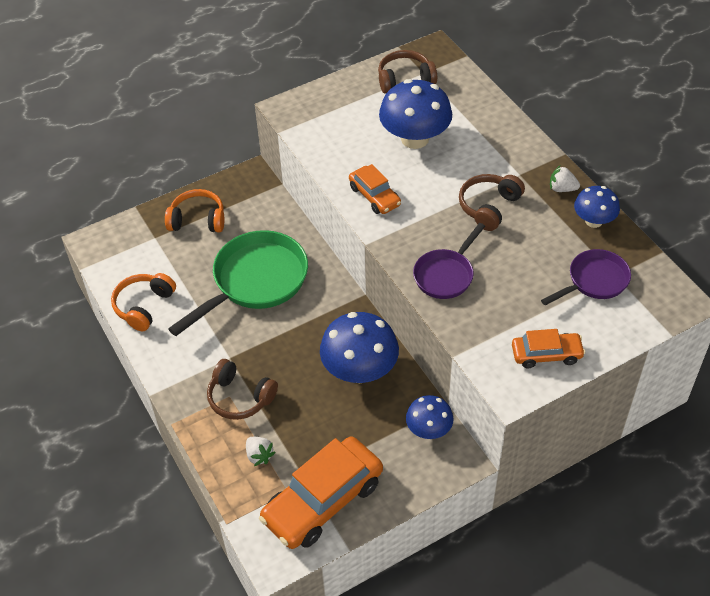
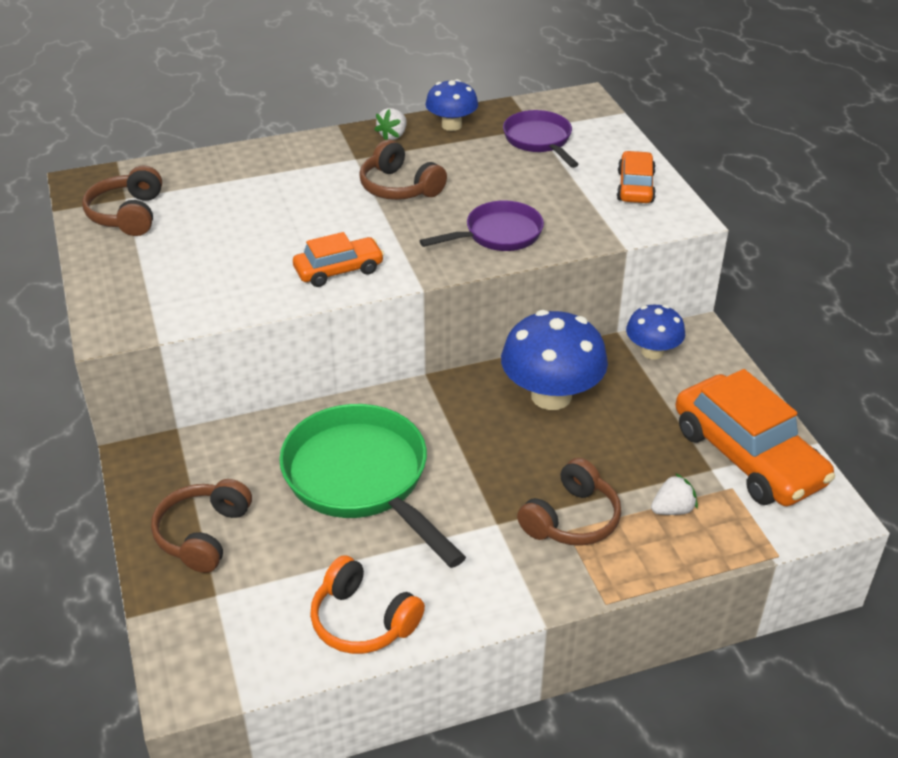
camera: 80 degrees left, 10 degrees down
(197, 220) = (203, 534): orange headphones -> brown headphones
(415, 139) = (249, 223): blue mushroom -> none
(446, 275) = (498, 234): purple pan -> purple pan turned 75 degrees counterclockwise

